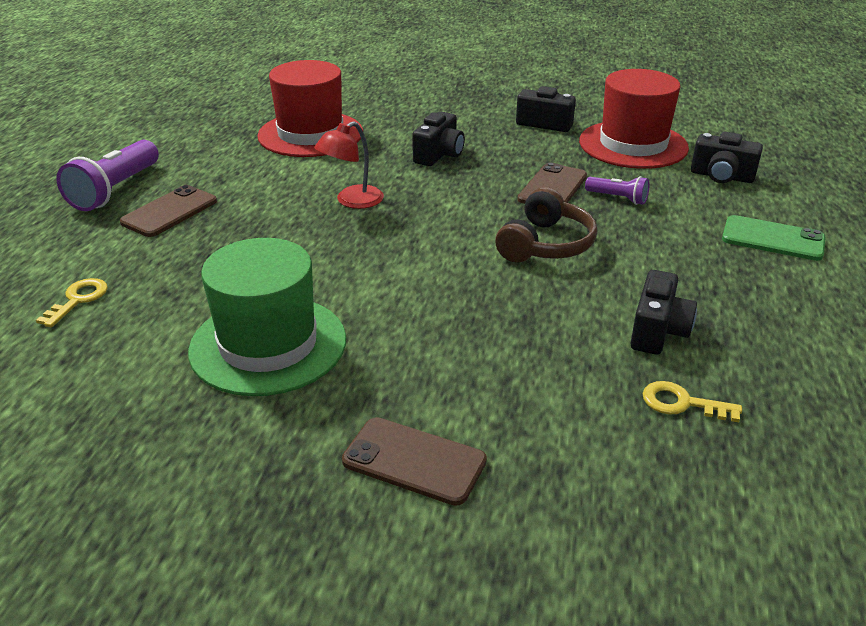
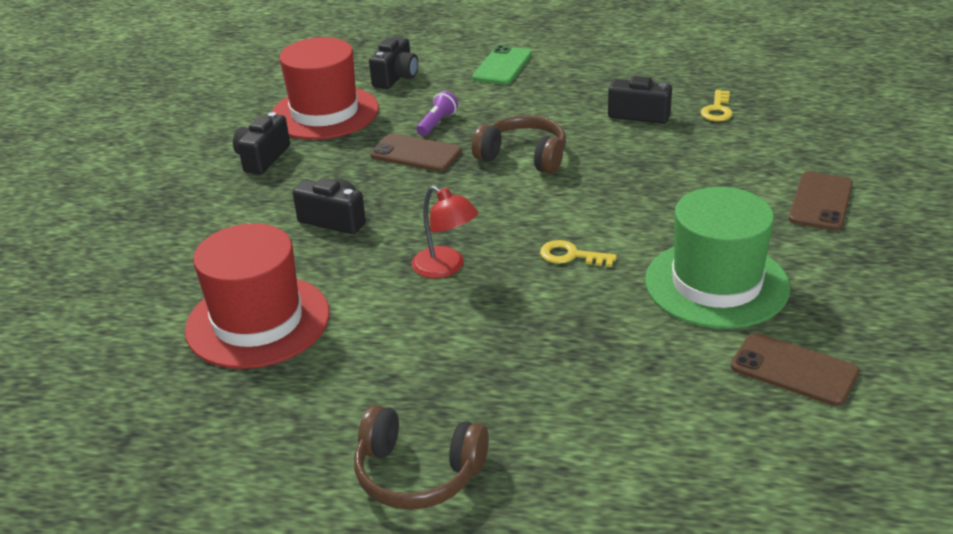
camera: 90 degrees left, 0 degrees up
(78, 300) = (684, 429): yellow key -> yellow key (571, 256)
(115, 190) = (418, 473): purple flashlight -> brown headphones
(169, 212) = (477, 404): brown phone -> brown phone (794, 370)

